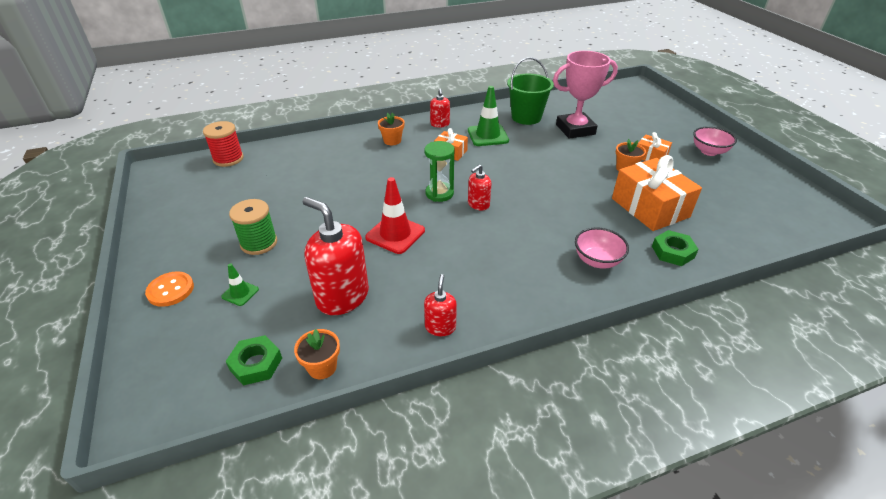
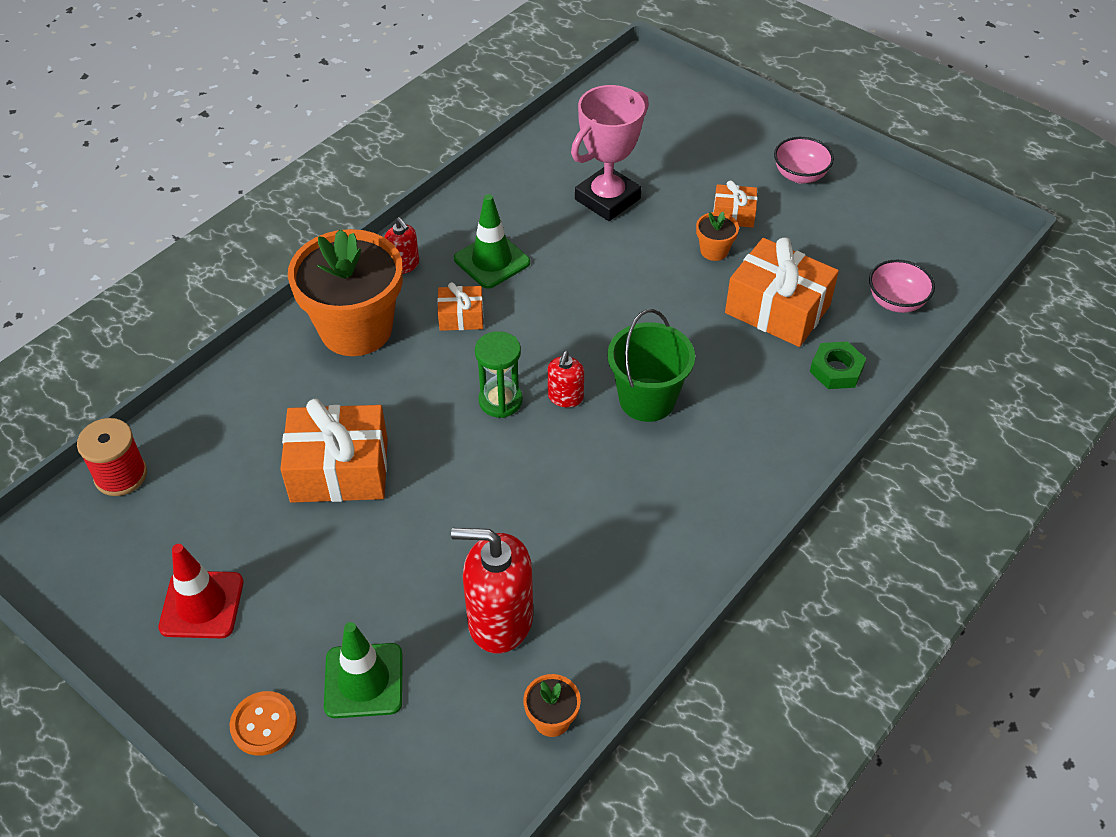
camera: 30 degrees left, 10 degrees up
(240, 293) = (364, 681): green traffic cone -> green traffic cone, size x1.90
(256, 364) = (472, 756): green nut -> none
(259, 243) = (317, 597): green spool -> none
(327, 193) = (339, 470): none -> orange gift
(392, 141) = (356, 329): orange flower pot -> orange flower pot, size x2.44
(395, 234) = (492, 496): red traffic cone -> red traffic cone (202, 605)
(440, 327) = (645, 601): red soap dispenser -> none
(526, 117) = (523, 200): green bucket -> green bucket (647, 399)
(597, 261) = (761, 422): pink bowl -> pink bowl (896, 302)

